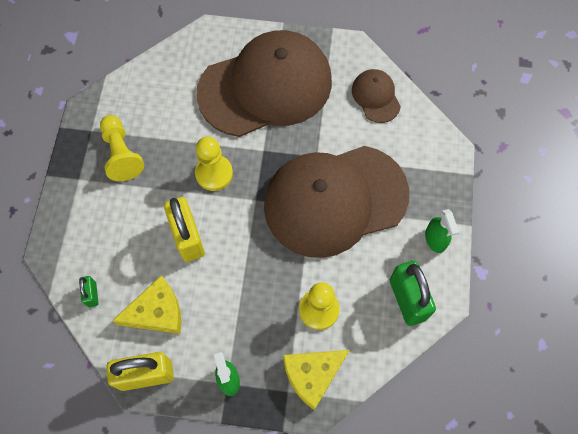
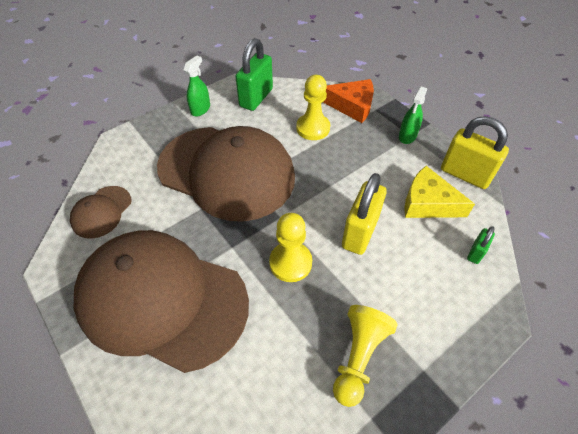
camera: 135 degrees left, 15 degrees down
(312, 375) = (352, 106): yellow cheese -> orange cheese

